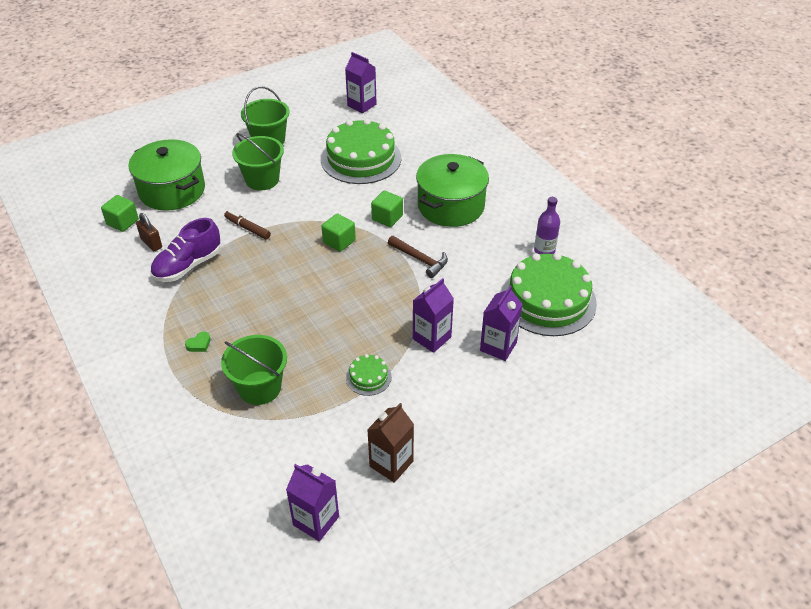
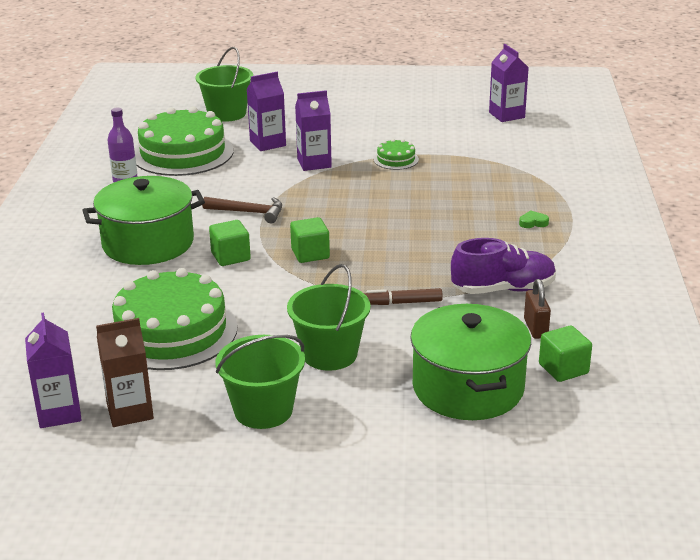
camera: 145 degrees left, 15 degrees down
(247, 228) = (401, 303): brown marker -> brown marker turned 105 degrees clockwise
(260, 388) = (496, 180): green bucket -> green bucket (227, 113)
(391, 464) = (428, 120): brown carton -> brown carton (130, 411)
(420, 259) = (248, 212): brown hammer -> brown hammer turned 120 degrees clockwise

